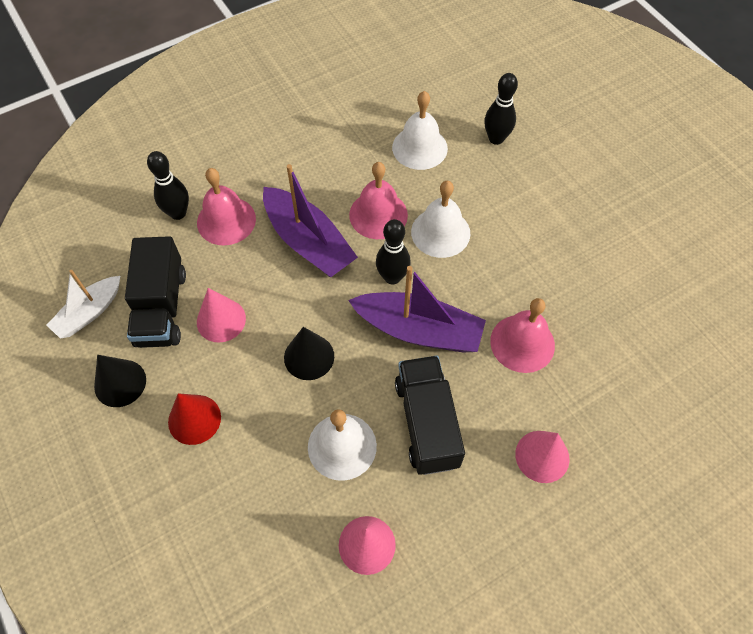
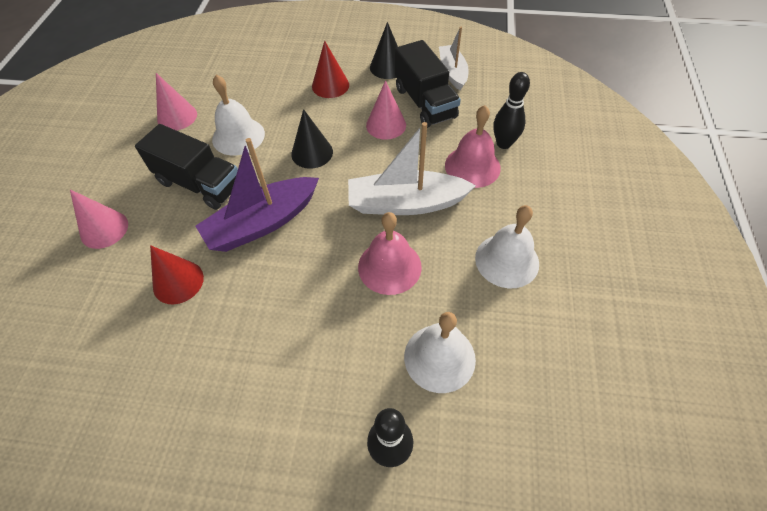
camera: 130 degrees right, 5 degrees down
(161, 307) = (425, 103): black truck -> black truck turned 150 degrees counterclockwise
(308, 242) = (406, 203): purple boat -> white boat
(392, 277) = (321, 236): black bowling pin -> none
(440, 232) = (328, 301): white bell -> white bell (507, 260)
(522, 343) = (178, 282): pink bell -> red cone

